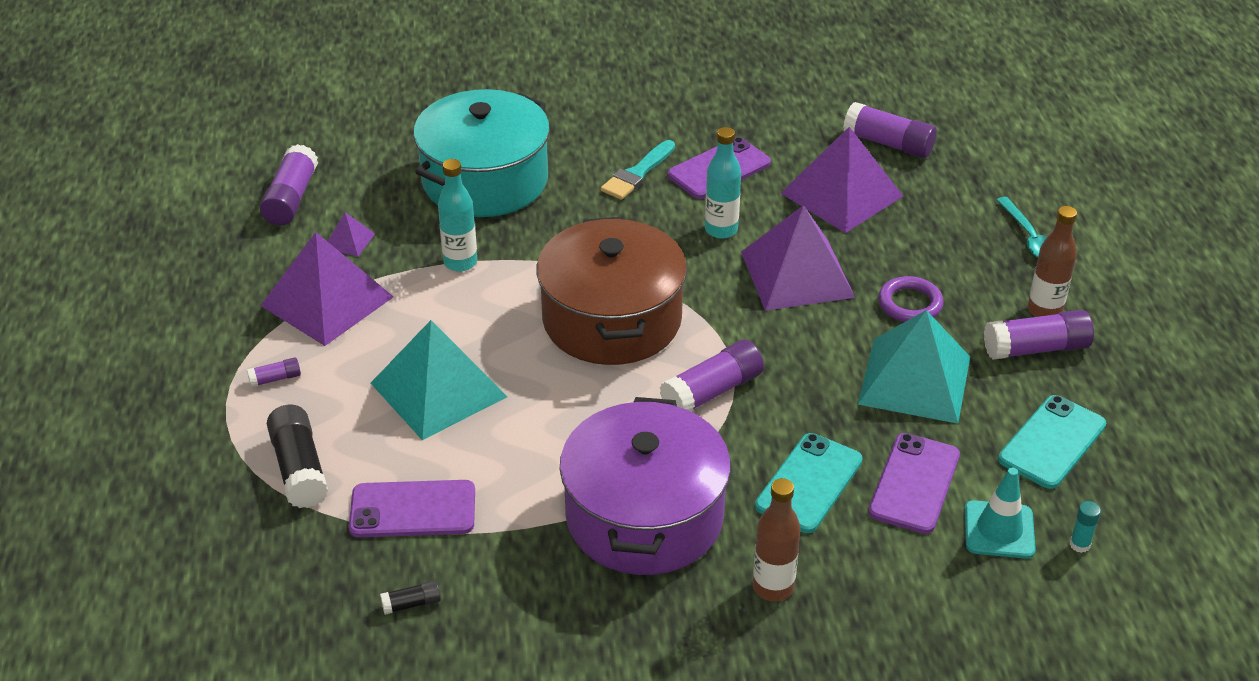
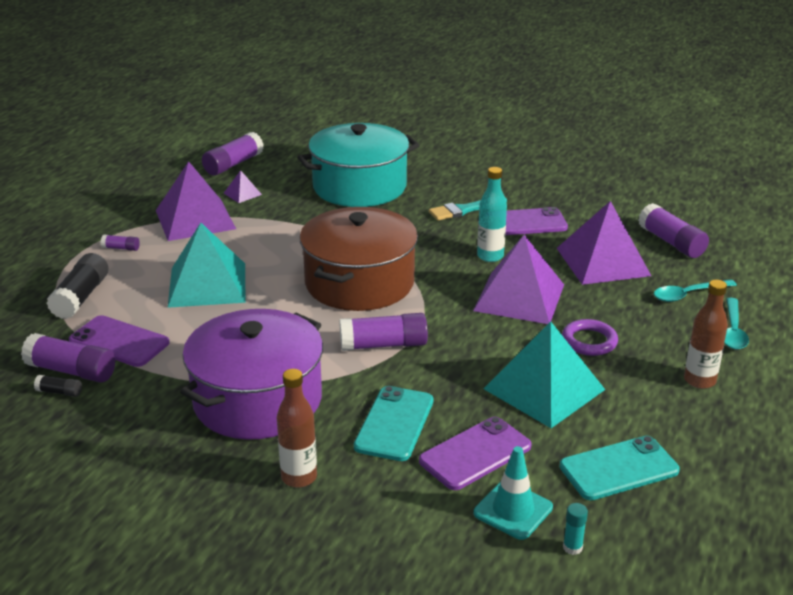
camera: 30 degrees right, 10 degrees down
(460, 262) = (296, 223): turquoise bottle -> none
(809, 483) = (394, 424): turquoise phone -> turquoise phone turned 45 degrees counterclockwise
(956, 207) = (688, 294): none -> turquoise spoon
(1036, 348) = (667, 402): purple glue stick -> purple glue stick (71, 371)

